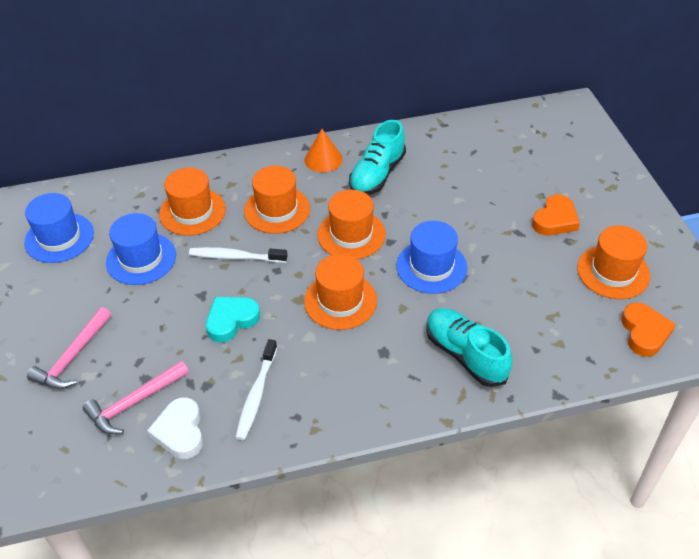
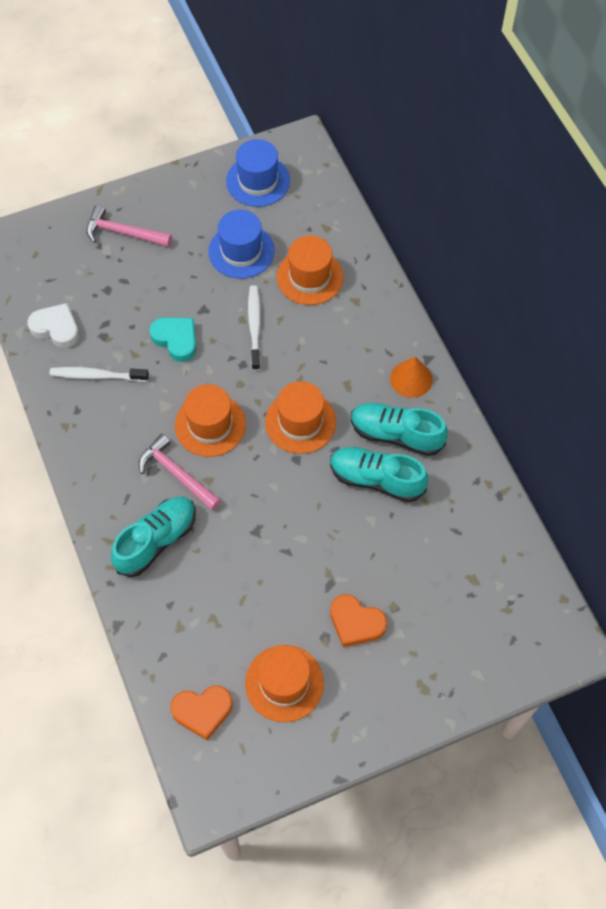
camera: 80 degrees right, 15 degrees up
(134, 402) = (82, 289): pink hammer -> pink hammer (177, 474)
(180, 431) = (56, 328): white heart -> white heart turned 45 degrees clockwise
(277, 210) = (325, 349): orange hat -> none
(419, 192) = (376, 479): none -> turquoise shoe
(431, 266) = (266, 501): blue hat -> none

